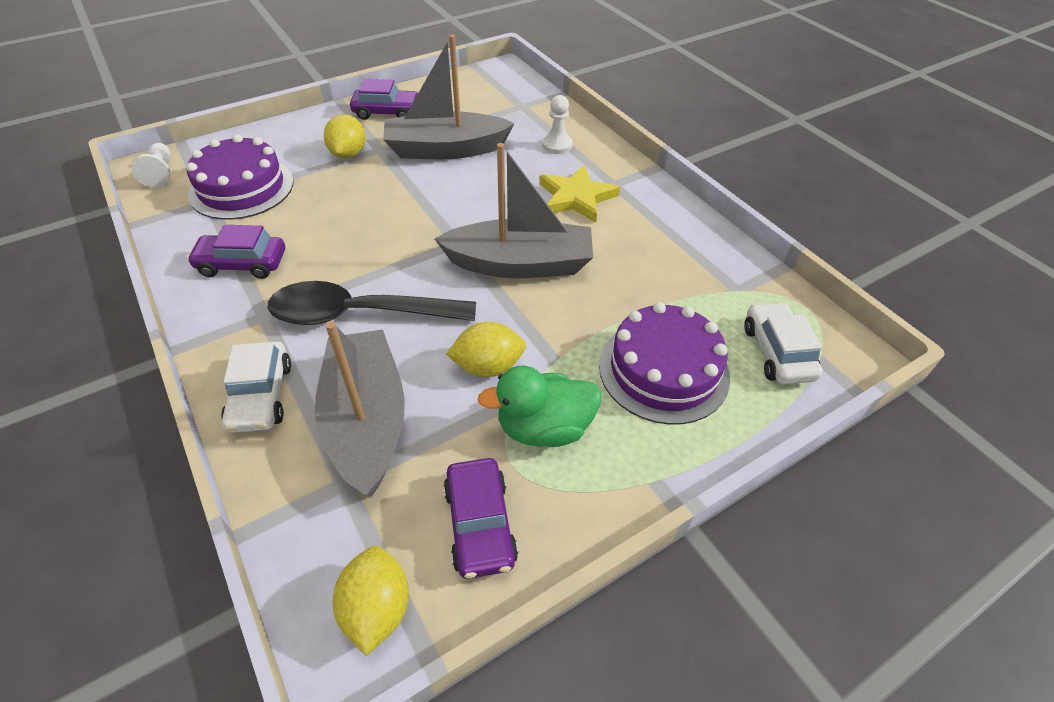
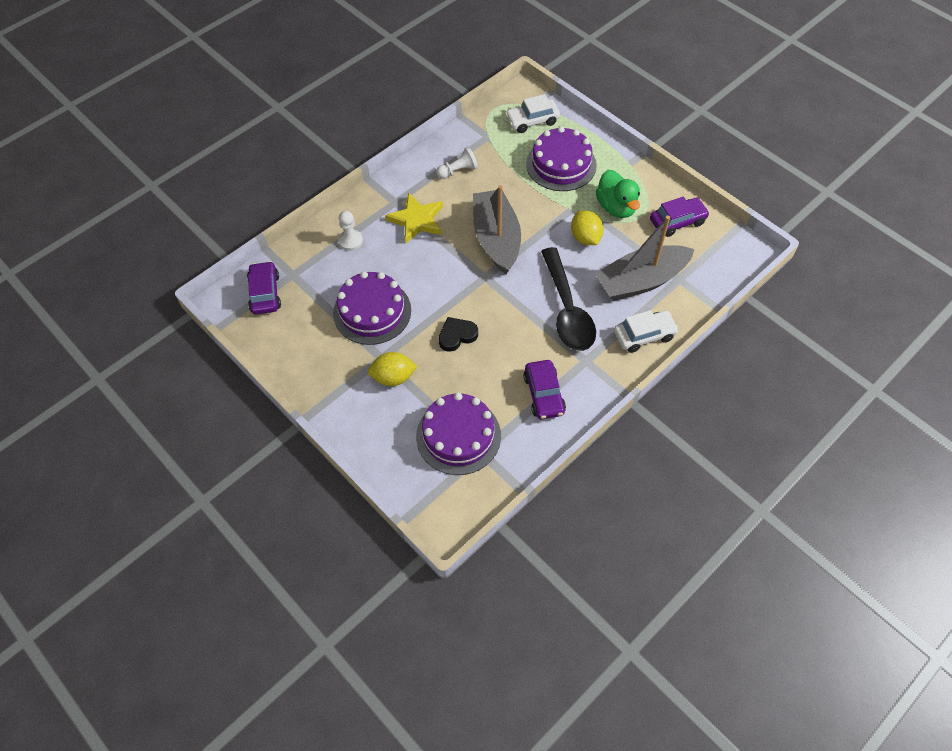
camera: 100 degrees left, 10 degrees up
(160, 173) = (454, 509): white pawn -> white pawn (458, 171)
(376, 205) = (457, 335): none -> black heart
(377, 609) = (729, 247): yellow lemon -> none
(387, 112) = (320, 371): purple car -> purple car (265, 293)
(445, 149) = (372, 311): grey boat -> purple cake

